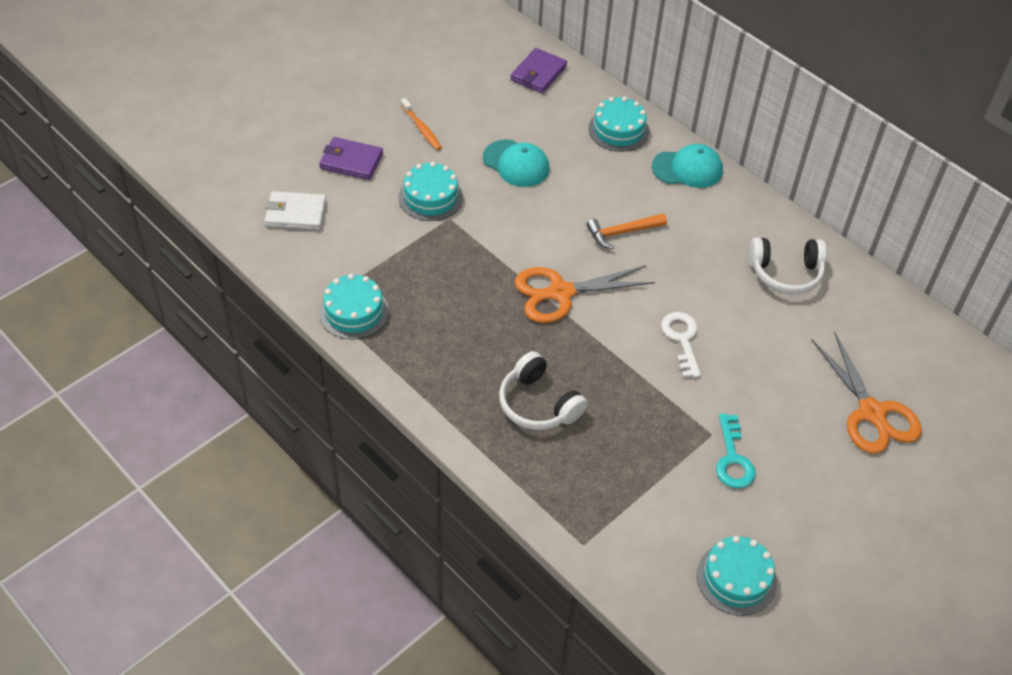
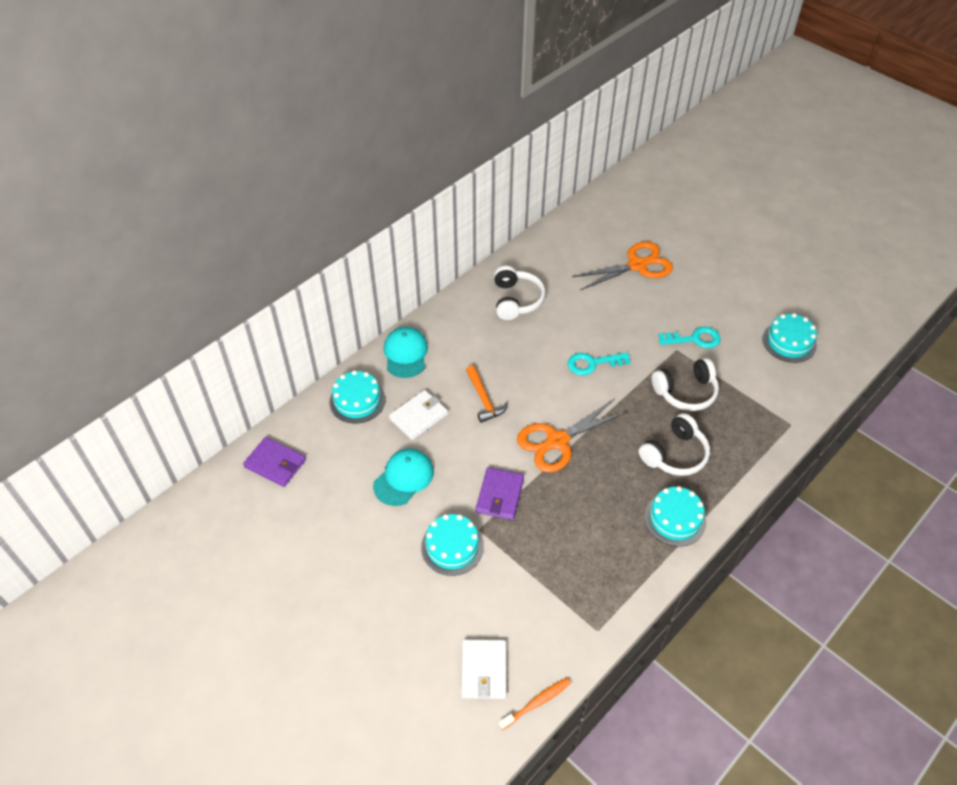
camera: 90 degrees left, 0 degrees up
(351, 161) = (404, 625): purple wallet -> purple wallet (499, 495)
(354, 312) = (604, 600): turquoise cake -> turquoise cake (675, 519)
(421, 128) = (355, 562): orange toothbrush -> orange toothbrush (536, 703)
(561, 293) = (557, 441): orange scissors -> orange scissors turned 75 degrees clockwise
(597, 177) = (419, 416): none -> white wallet
(637, 432) = (686, 392): none -> white headphones
(682, 339) = (592, 363): white key -> turquoise key

